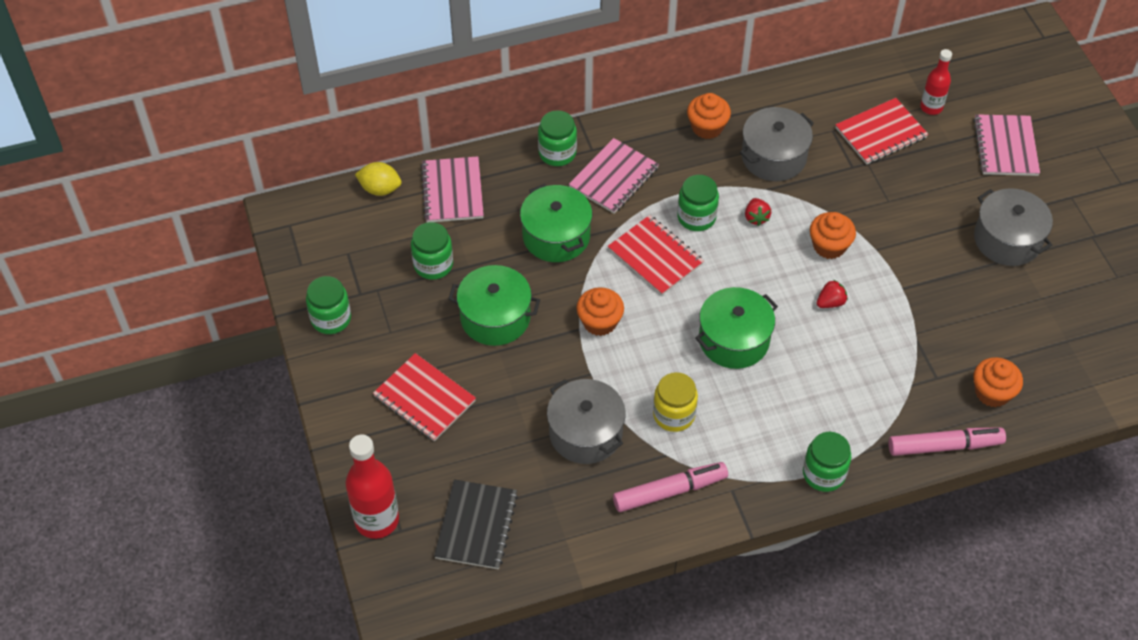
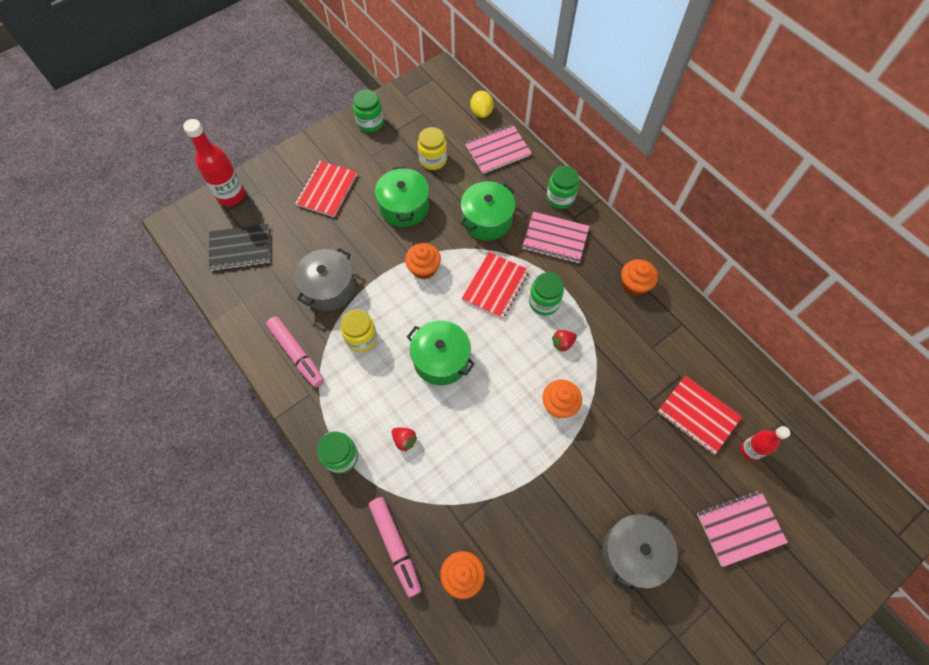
camera: 70 degrees right, 10 degrees up
(433, 265) = (433, 160): green jar -> yellow jar
(773, 157) = (629, 339): grey pot -> none
(830, 302) = (503, 420): red strawberry -> red strawberry (404, 440)

